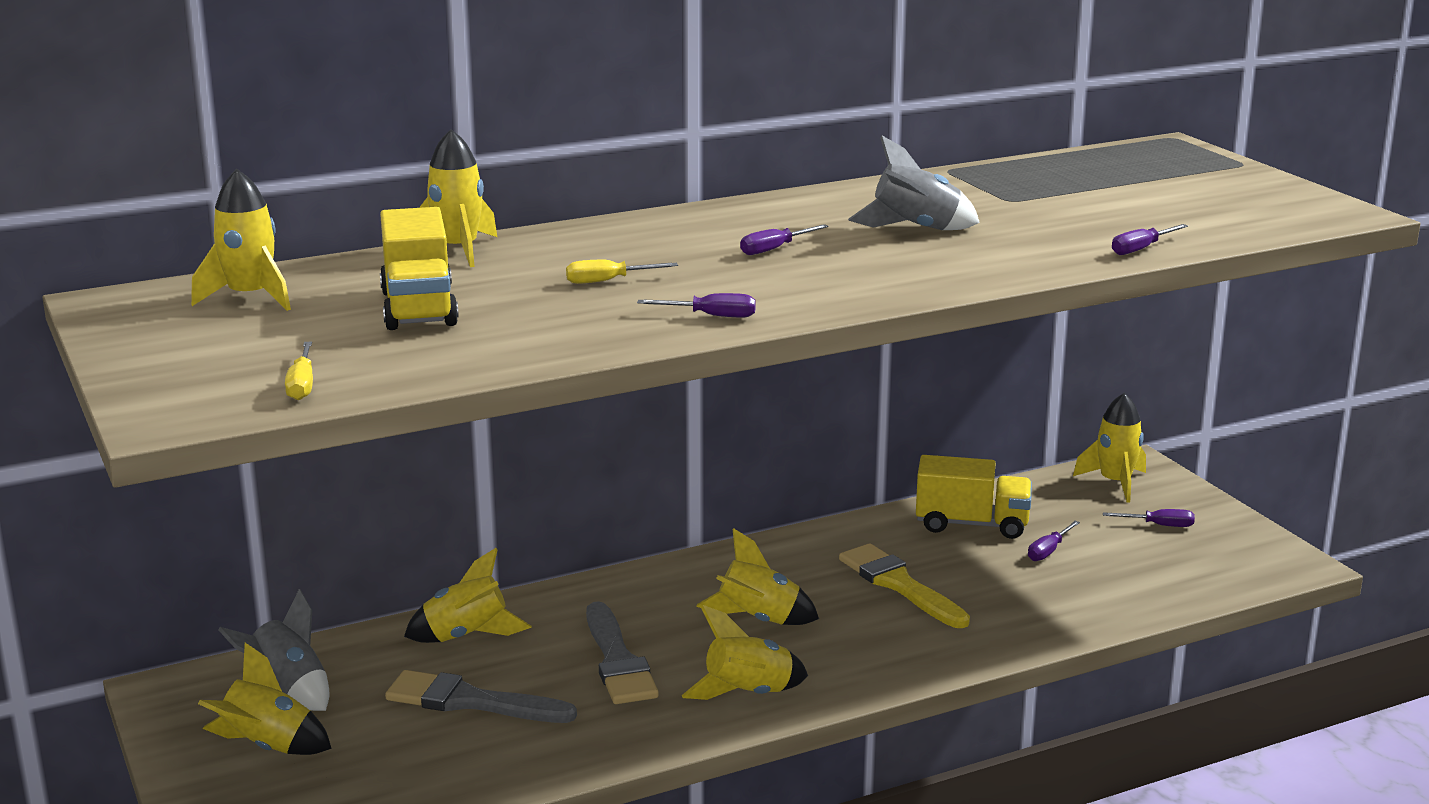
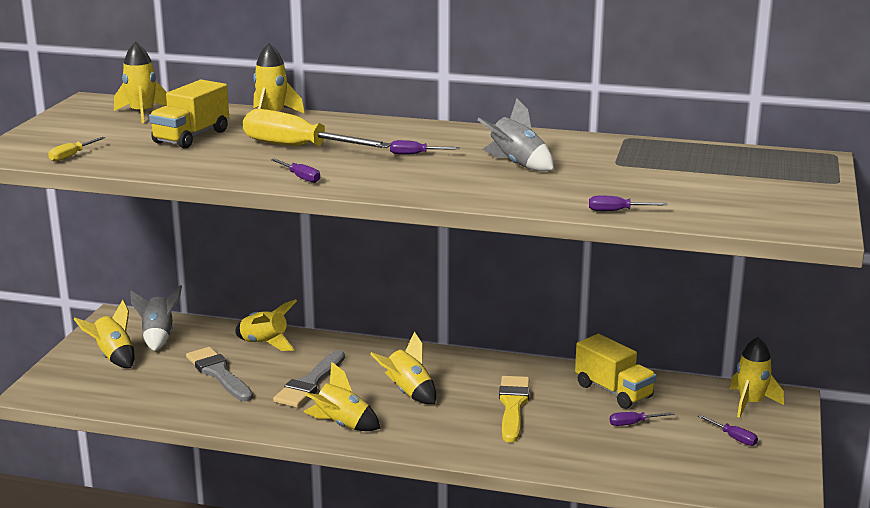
camera: 40 degrees right, 0 degrees up
(608, 281) = (298, 147): yellow screwdriver -> yellow screwdriver, size x2.37

